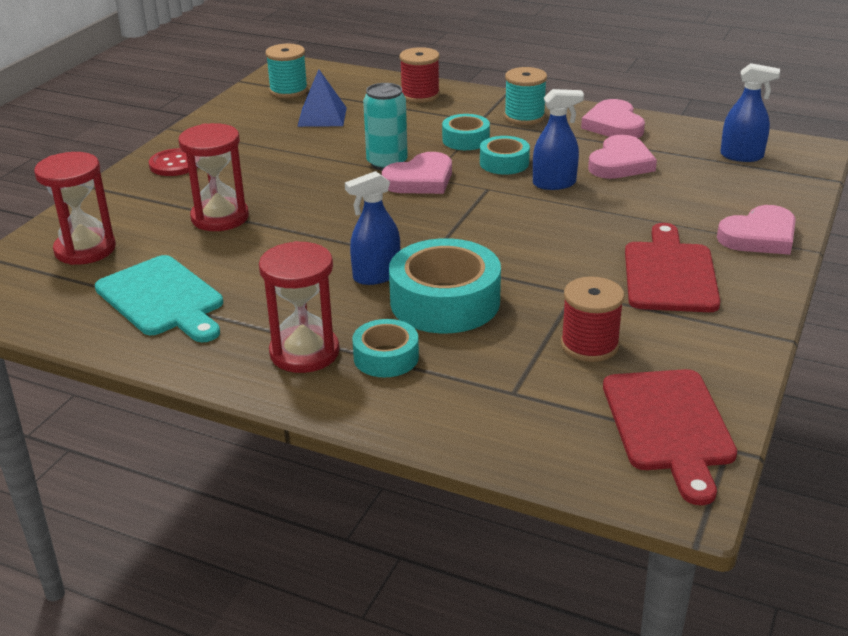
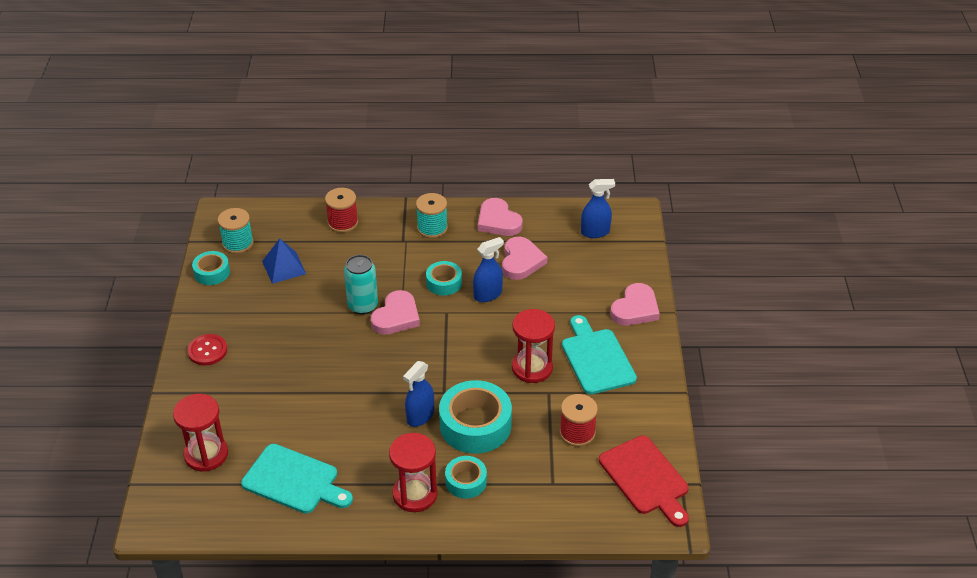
camera: 25 degrees left, 10 degrees up
(220, 217) = (280, 395): red hourglass -> red hourglass (532, 368)
(465, 140) = (404, 265): turquoise tape -> turquoise tape (212, 272)
(669, 273) = (596, 358): red cutting board -> turquoise cutting board

